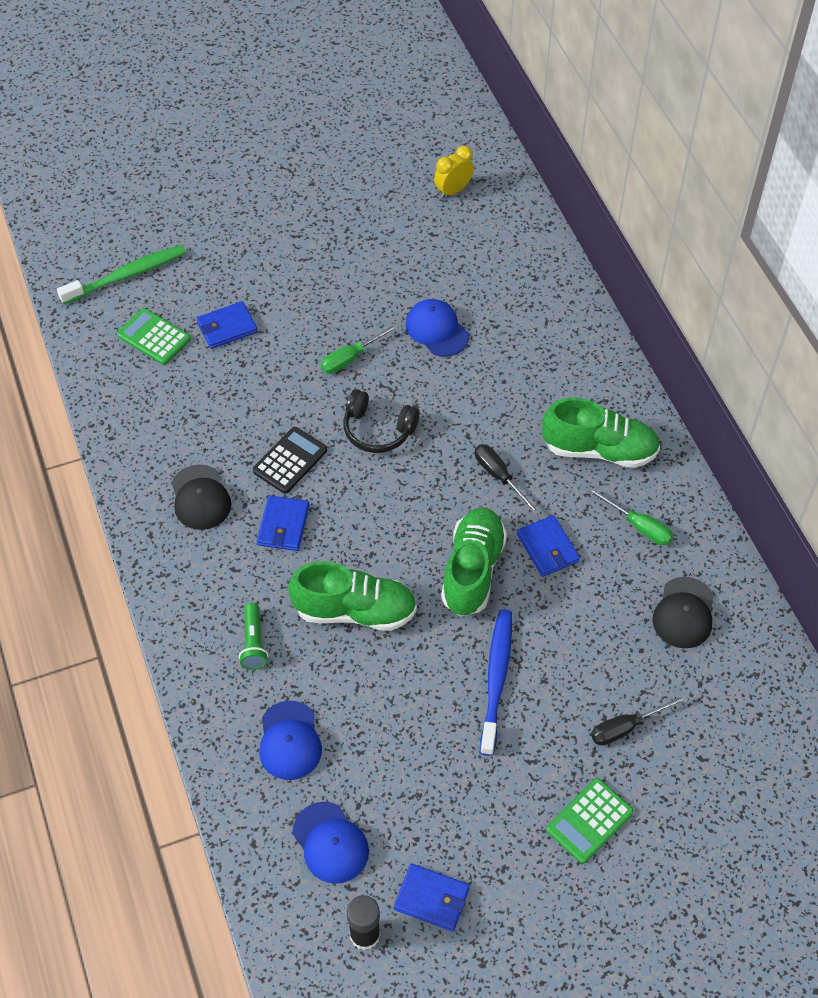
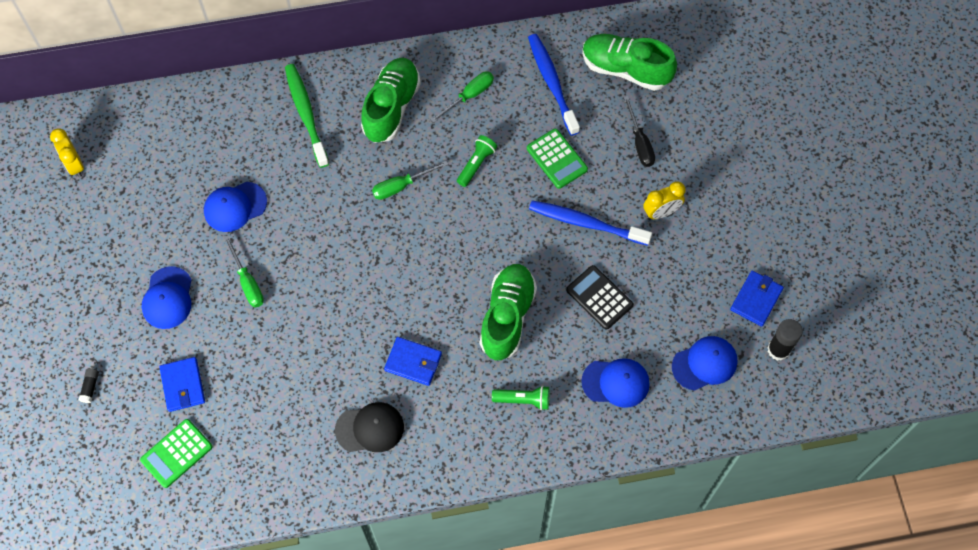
camera: 80 degrees left, 10 degrees up
(126, 275) = (91, 473): green toothbrush -> green toothbrush (306, 114)
(214, 255) = (90, 387): none -> black glue stick
(290, 461) = (347, 348): black calculator -> black calculator (599, 297)
(320, 295) = (168, 298): none -> blue cap
(378, 430) = (331, 272): black headphones -> none
(472, 570) = (486, 222): green shoe -> green shoe (625, 69)
(499, 477) = (401, 186): black screwdriver -> green screwdriver
(532, 765) = (661, 212): none -> yellow clock
(547, 548) = (476, 164): blue wallet -> green flashlight
(589, 821) = (709, 183): green calculator -> green calculator (557, 159)
(684, 613) = (552, 83): black cap -> blue toothbrush

